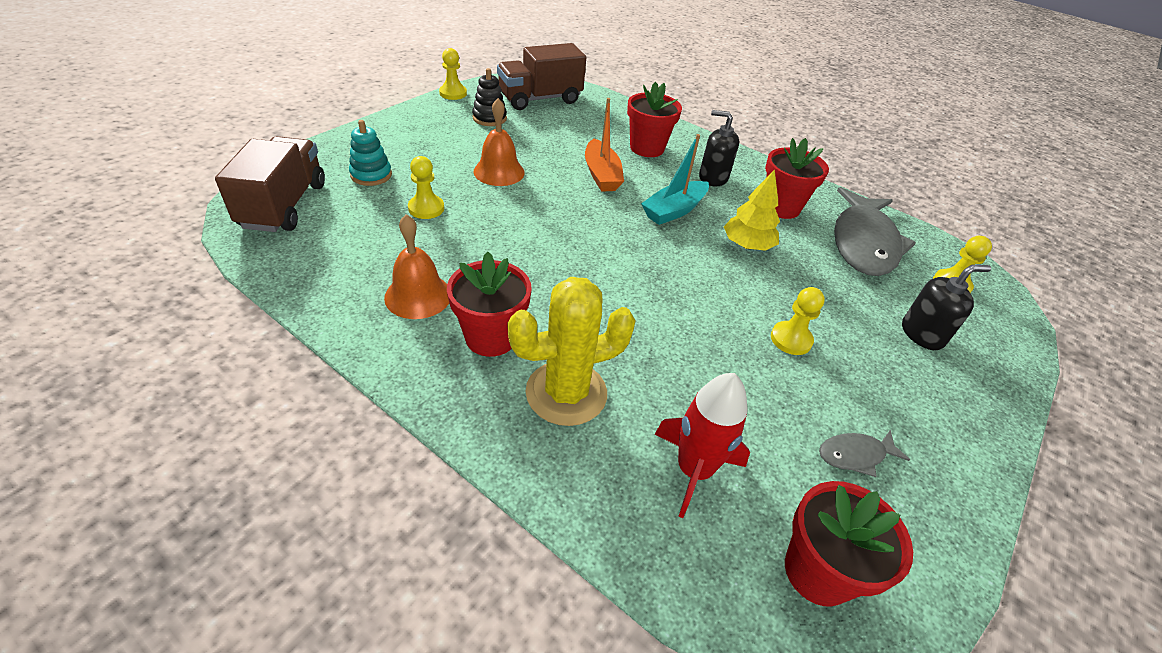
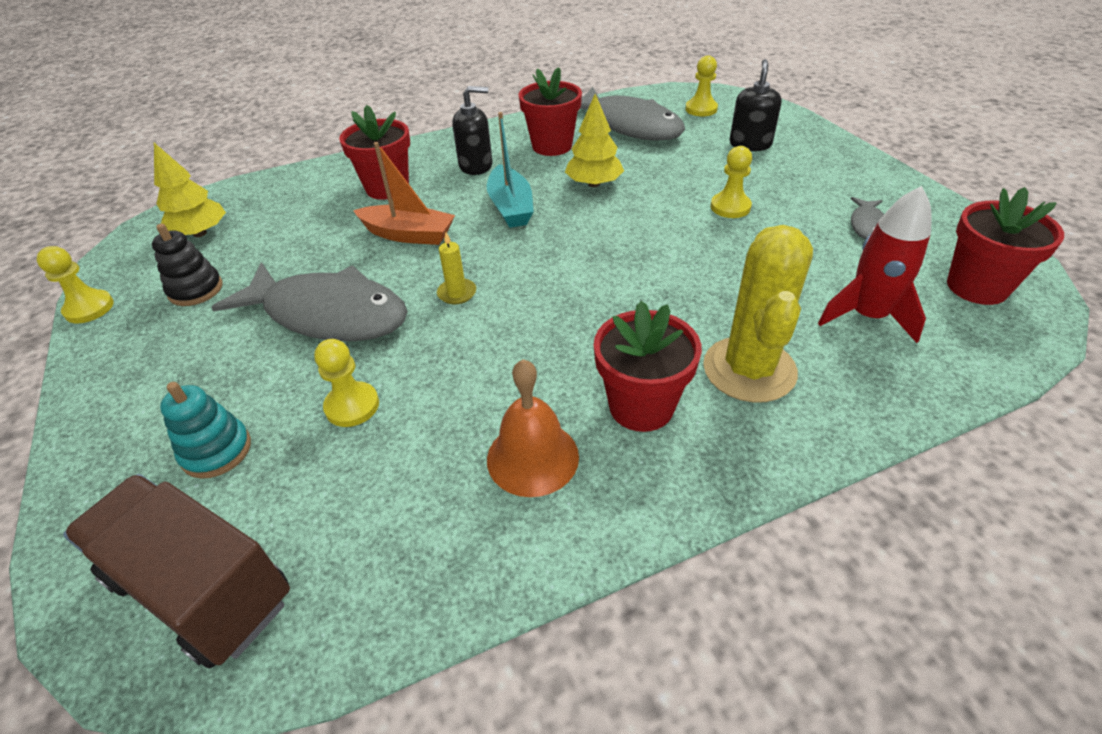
camera: 55 degrees left, 0 degrees up
(499, 172) = (329, 314): orange bell -> grey fish
(540, 99) = (200, 233): brown truck -> yellow tree
(554, 216) = (457, 293): none -> yellow candle
(713, 177) = (476, 166): black soap dispenser -> black soap dispenser turned 150 degrees counterclockwise

